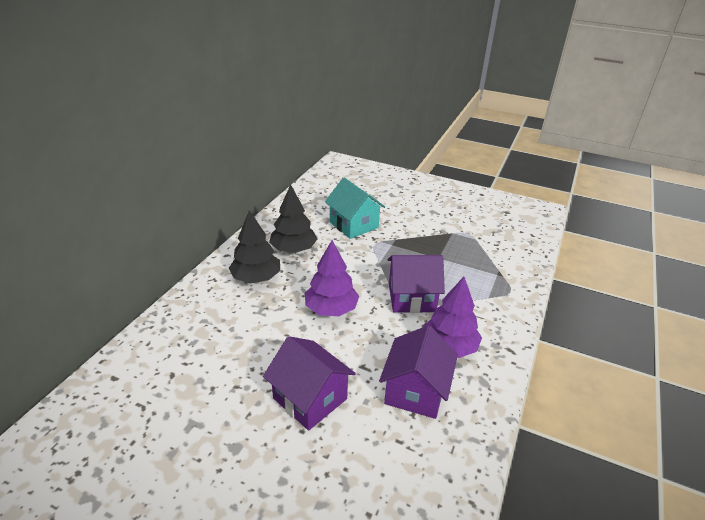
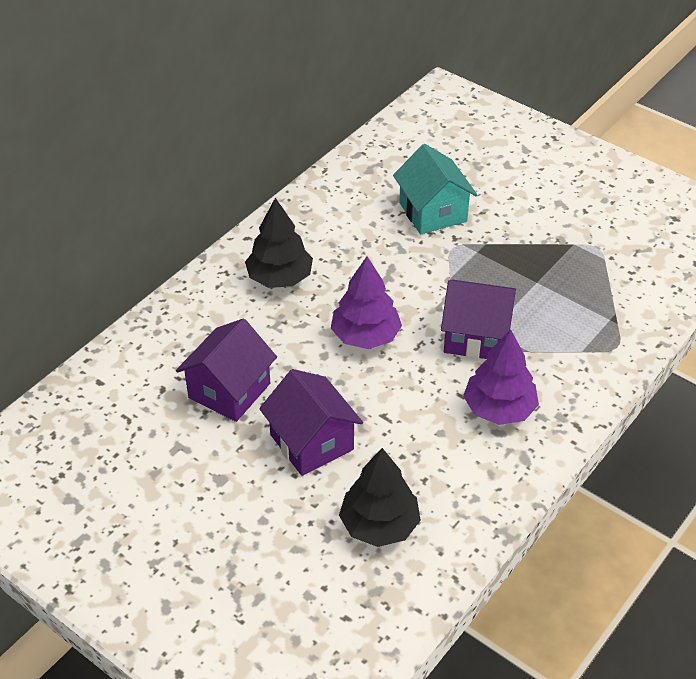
camera: 15 degrees right, 10 degrees up
(293, 249) = (337, 241): black tree -> black tree (379, 525)
(415, 391) = (437, 454): purple house -> purple house (229, 390)

